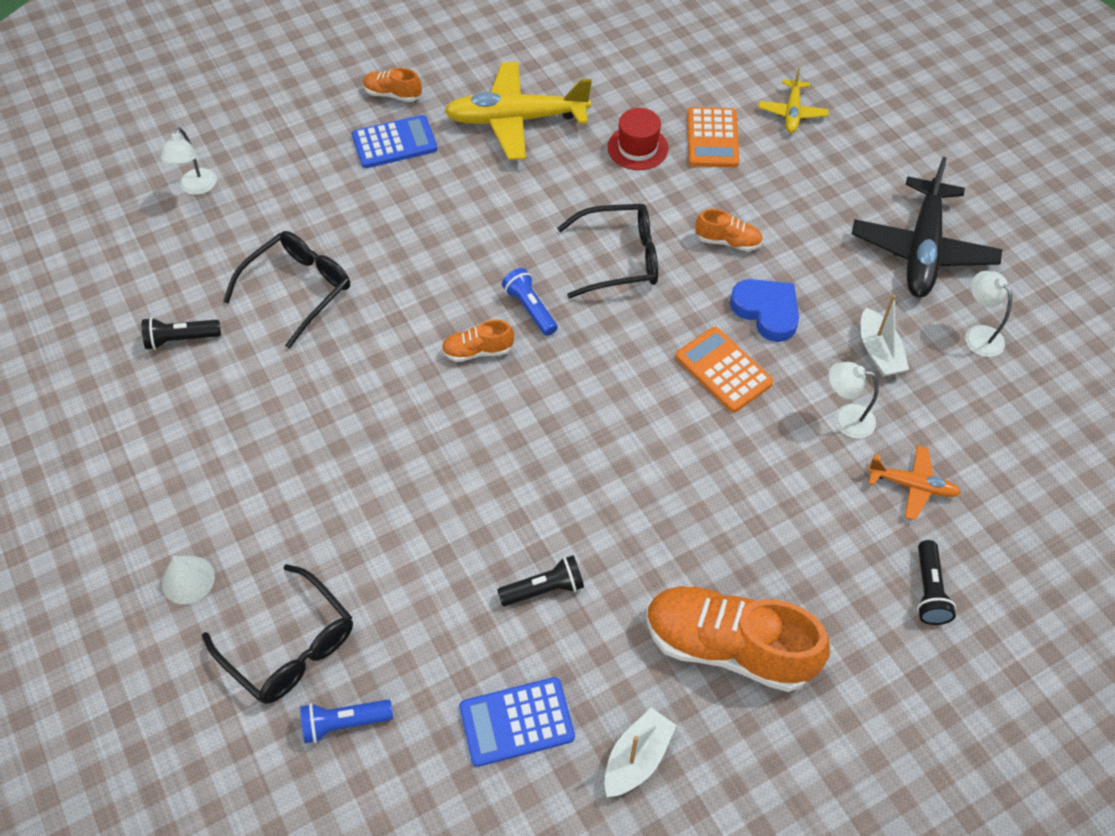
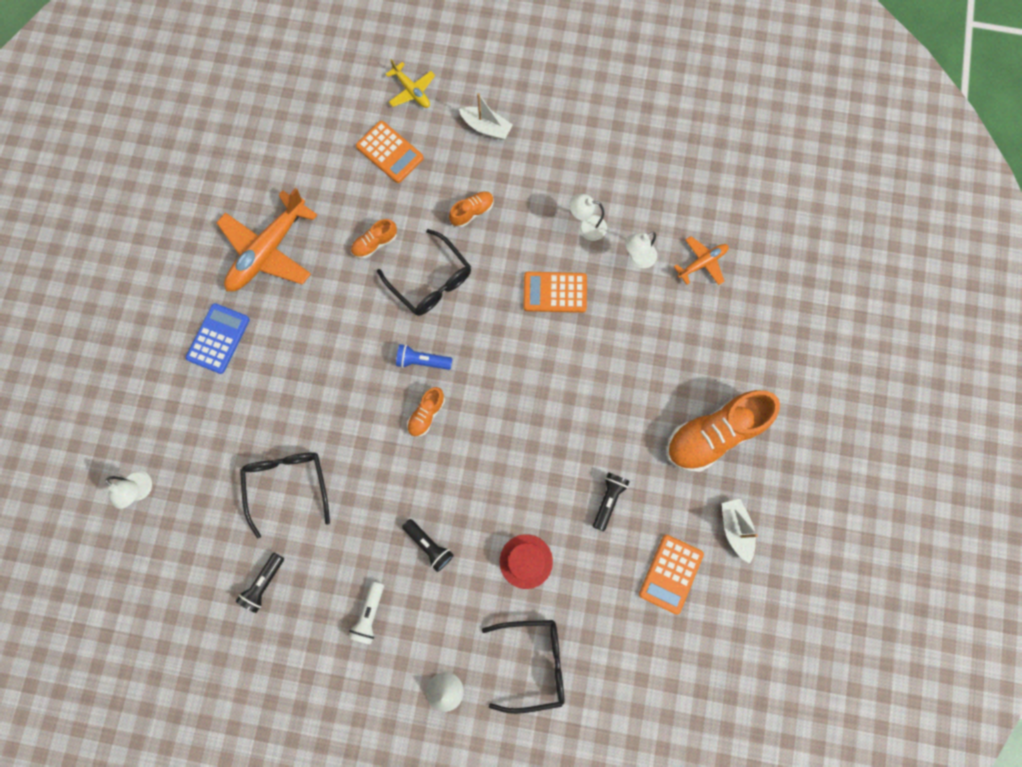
camera: 50 degrees left, 20 degrees up
(220, 450) = (369, 614): none -> white flashlight
(344, 723) = (602, 664): blue flashlight -> none
(392, 94) = (174, 308): orange shoe -> orange shoe (375, 243)
(516, 120) = (268, 251): yellow plane -> orange plane
(516, 722) = (670, 574): blue calculator -> orange calculator
(620, 259) = (431, 281): black glasses -> black glasses turned 105 degrees clockwise
(637, 148) = (357, 200): red hat -> red hat (526, 561)
(766, 311) = (537, 235): blue heart -> none
(878, 352) = (612, 203): white boat -> white boat (486, 128)
(922, 250) = (569, 117): black plane -> none
(929, 590) = (762, 310): black flashlight -> black flashlight (429, 545)
(978, 335) = (645, 143): white lamp -> white lamp (586, 227)

